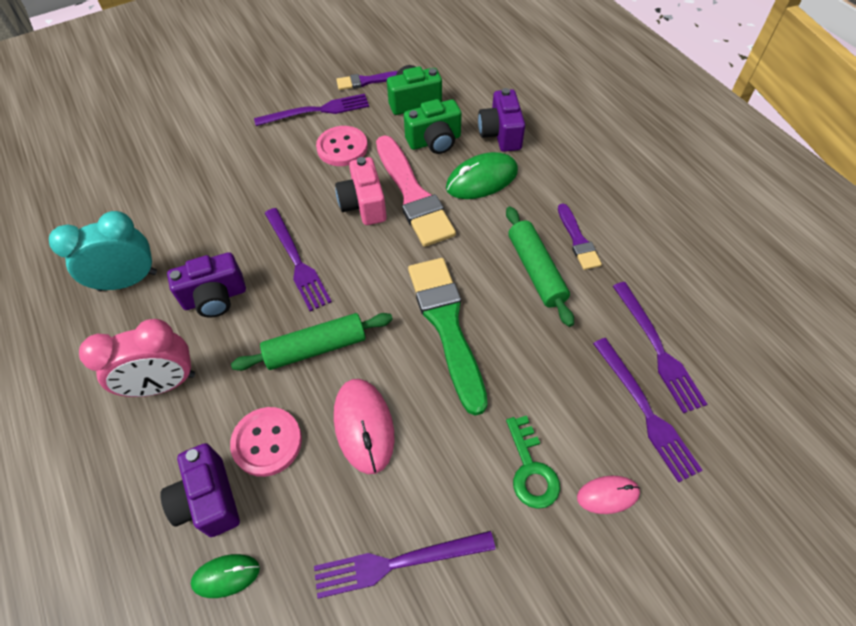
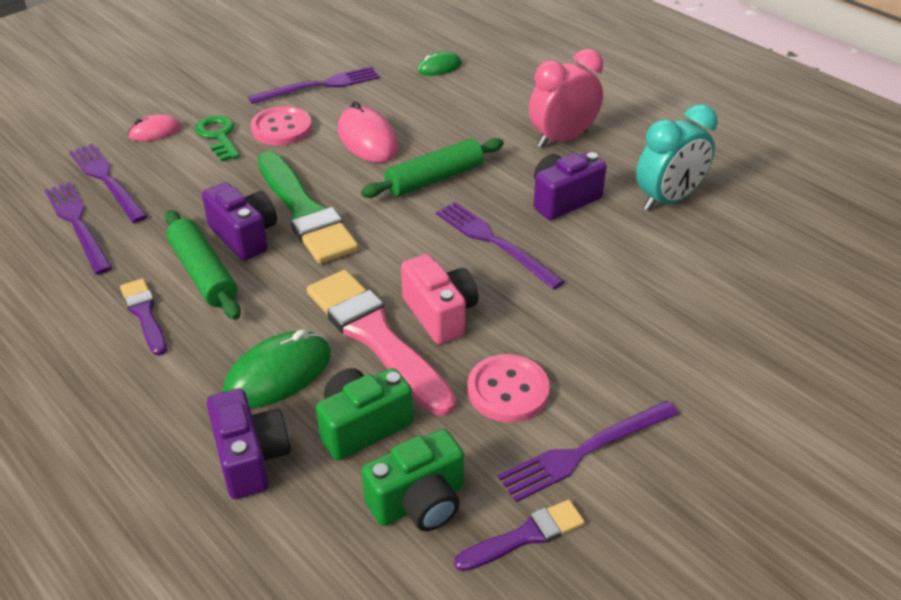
camera: 165 degrees right, 15 degrees down
(209, 500) = (474, 92): purple camera -> purple camera (244, 236)
(267, 442) = (446, 122): pink button -> pink button (281, 128)

